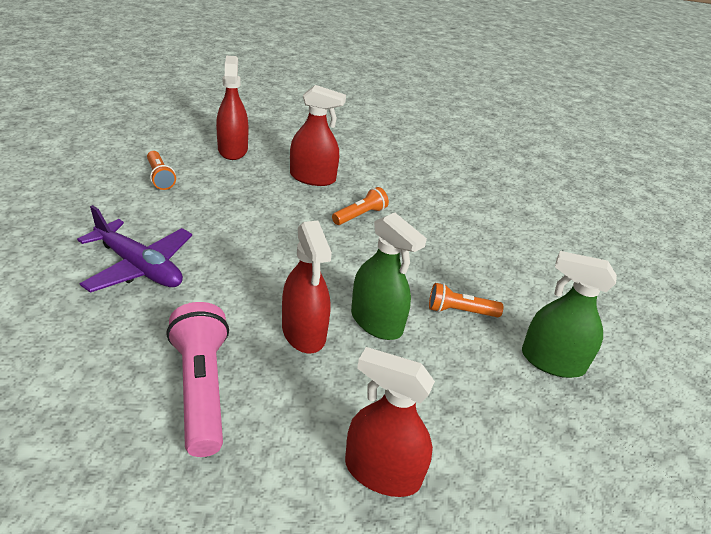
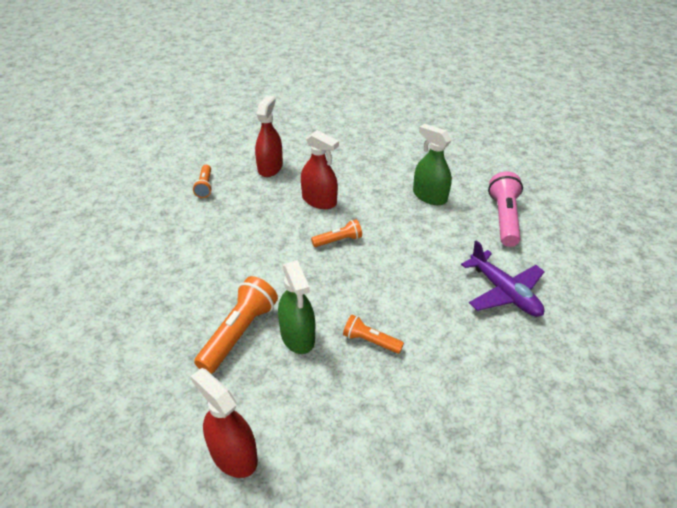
camera: 25 degrees right, 5 degrees up
(139, 267) = (155, 259): purple plane -> purple plane (504, 292)
(201, 389) = (148, 361): pink flashlight -> pink flashlight (504, 218)
(304, 332) = (239, 333): red spray bottle -> orange flashlight
(552, 361) = (422, 402): green spray bottle -> green spray bottle (429, 196)

